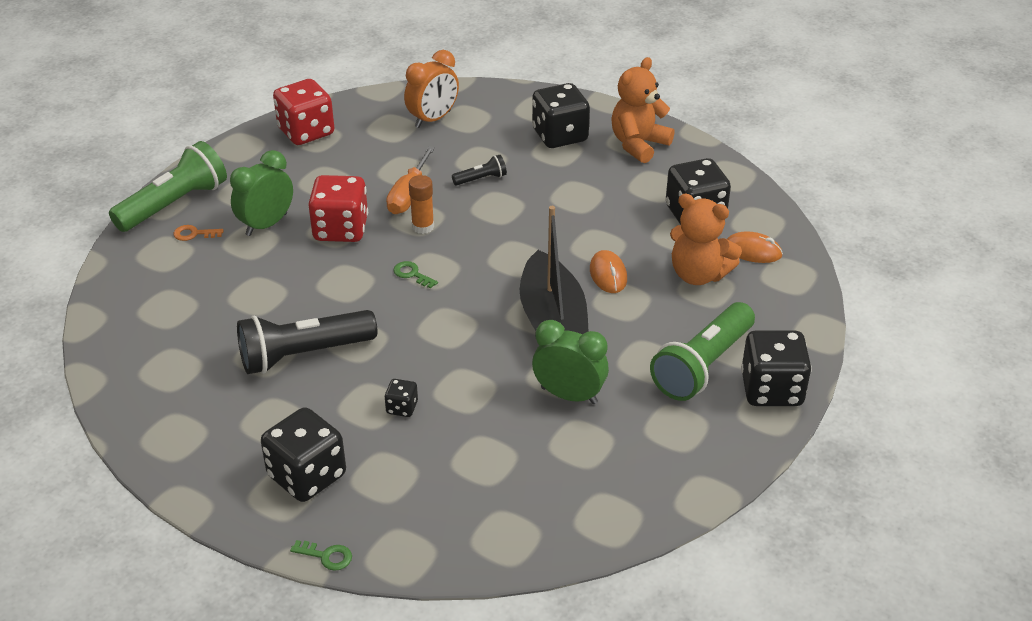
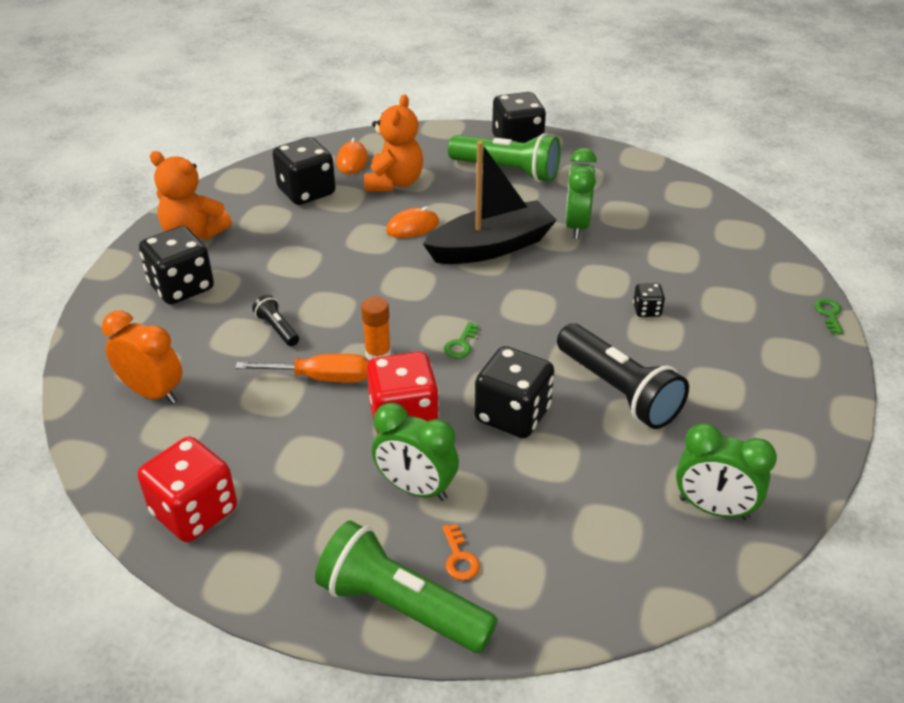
camera: 105 degrees left, 0 degrees up
(148, 371) = (713, 508): none -> green clock
(307, 476) = (761, 346): black dice -> black dice (512, 415)

